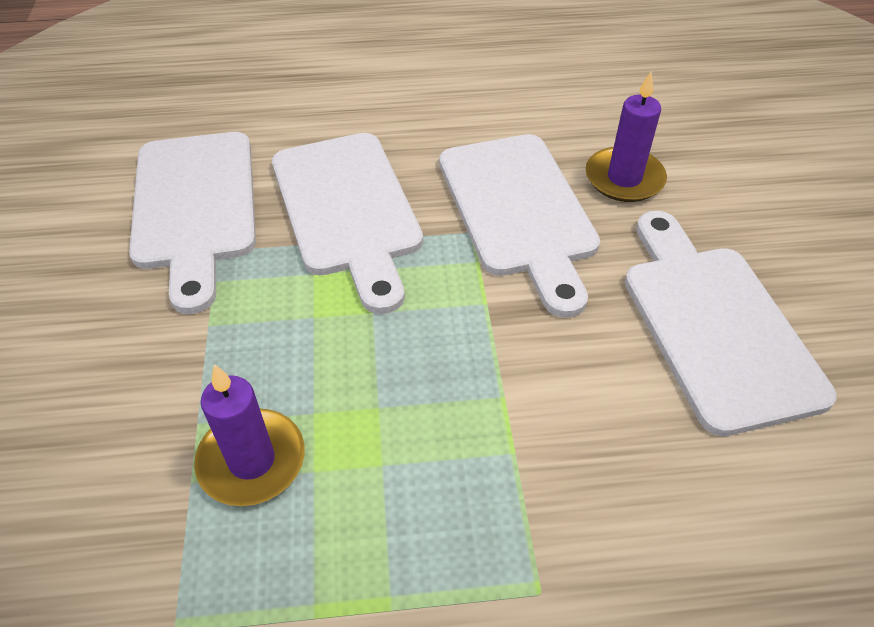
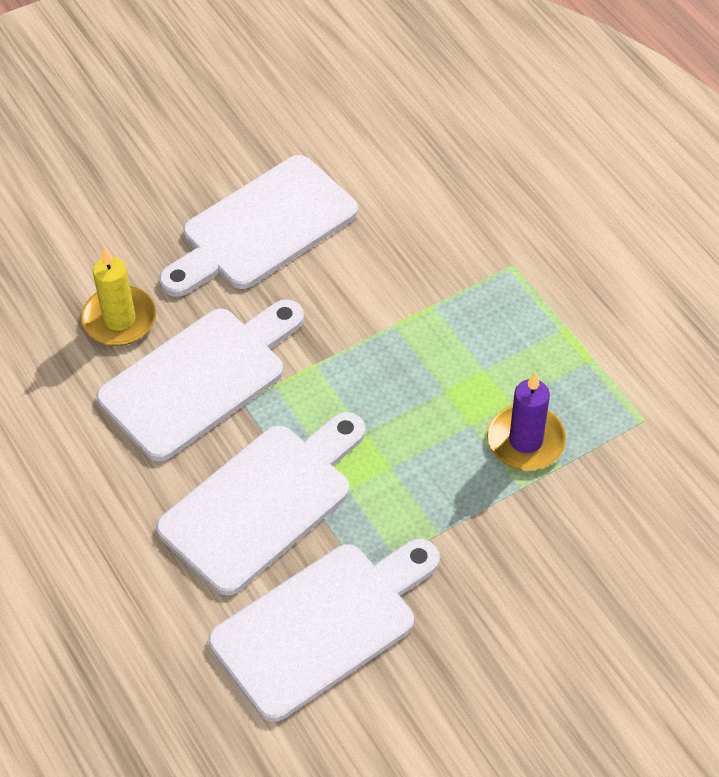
camera: 115 degrees left, 5 degrees up
(624, 178) = (119, 319): purple candle -> yellow candle

